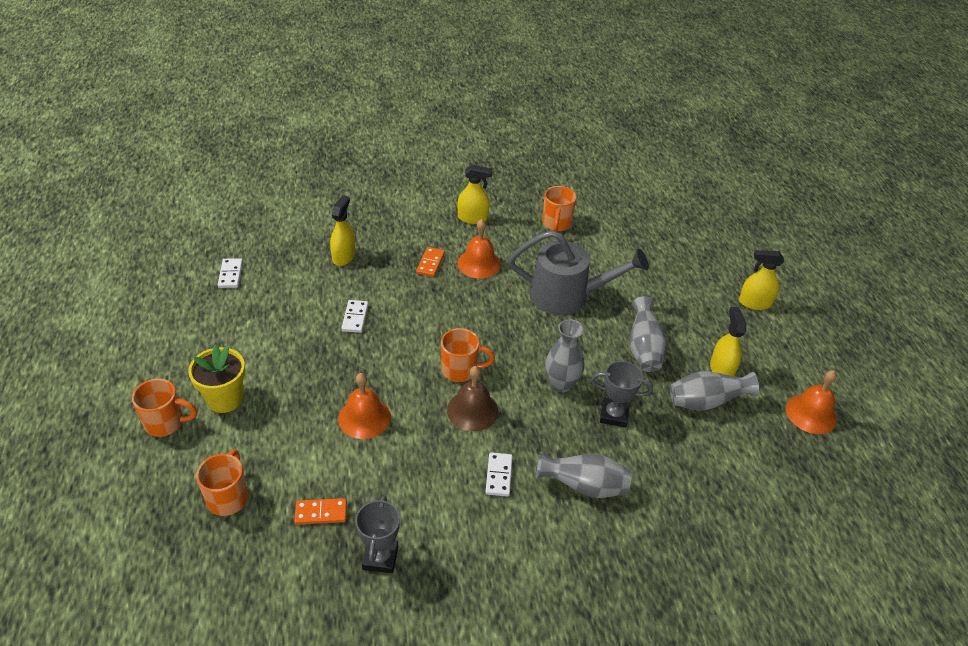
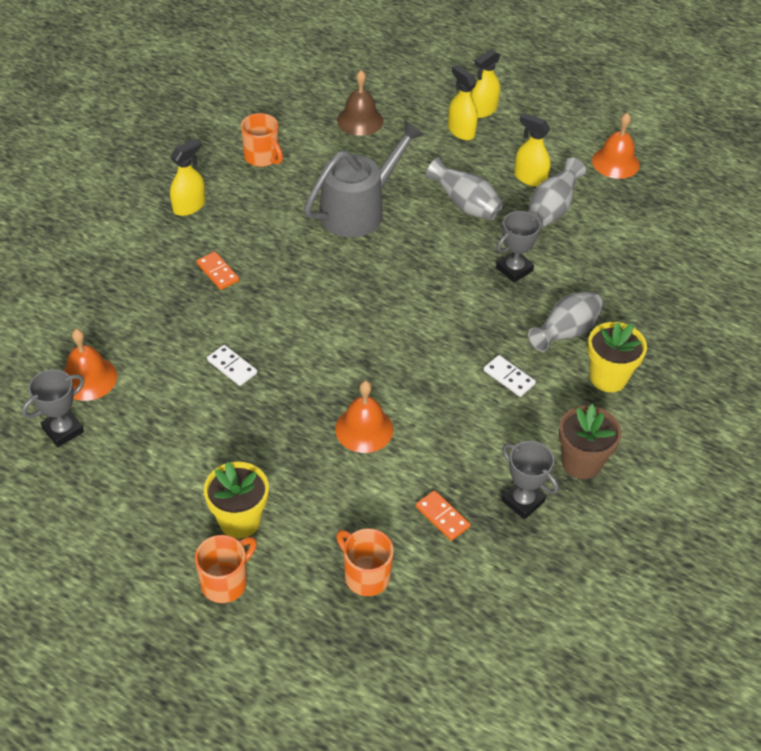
camera: 50 degrees left, 5 degrees up
(230, 274) = (63, 430): white domino -> grey trophy
(321, 513) = (442, 517): orange domino -> orange domino turned 75 degrees counterclockwise
(343, 256) = (136, 328): yellow spray bottle -> yellow spray bottle (461, 131)
(456, 576) = (581, 463): none -> brown flower pot
(461, 370) = (373, 332): orange mug -> none
(472, 410) = (426, 352): brown bell -> brown bell (360, 120)
(479, 263) = (255, 240): orange bell -> orange bell (88, 378)
(561, 384) = (452, 279): grey vase -> none
(567, 544) = (608, 377): none -> yellow flower pot

